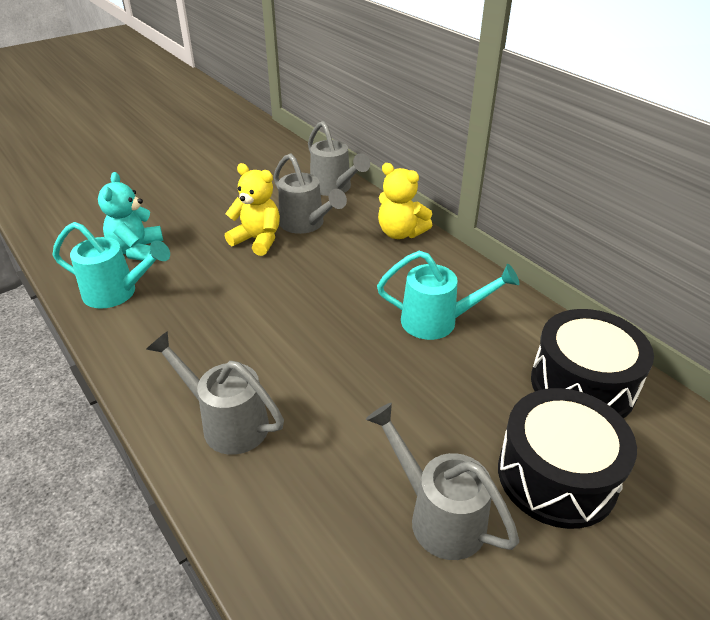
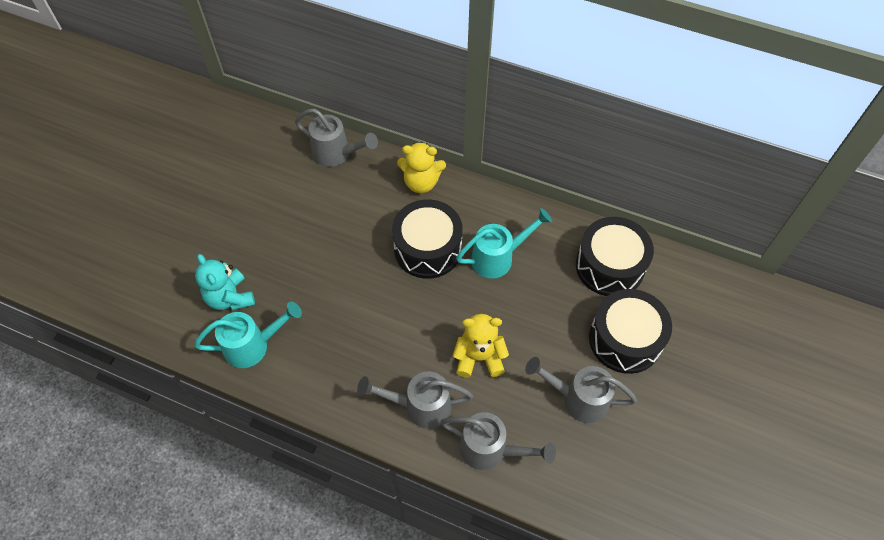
camera: 30 degrees left, 20 degrees up
(257, 240) = (318, 241): yellow teddy bear -> yellow teddy bear (479, 357)
(306, 224) = (343, 206): grey watering can -> grey watering can (490, 449)
(362, 285) = (427, 249): none -> black drum

